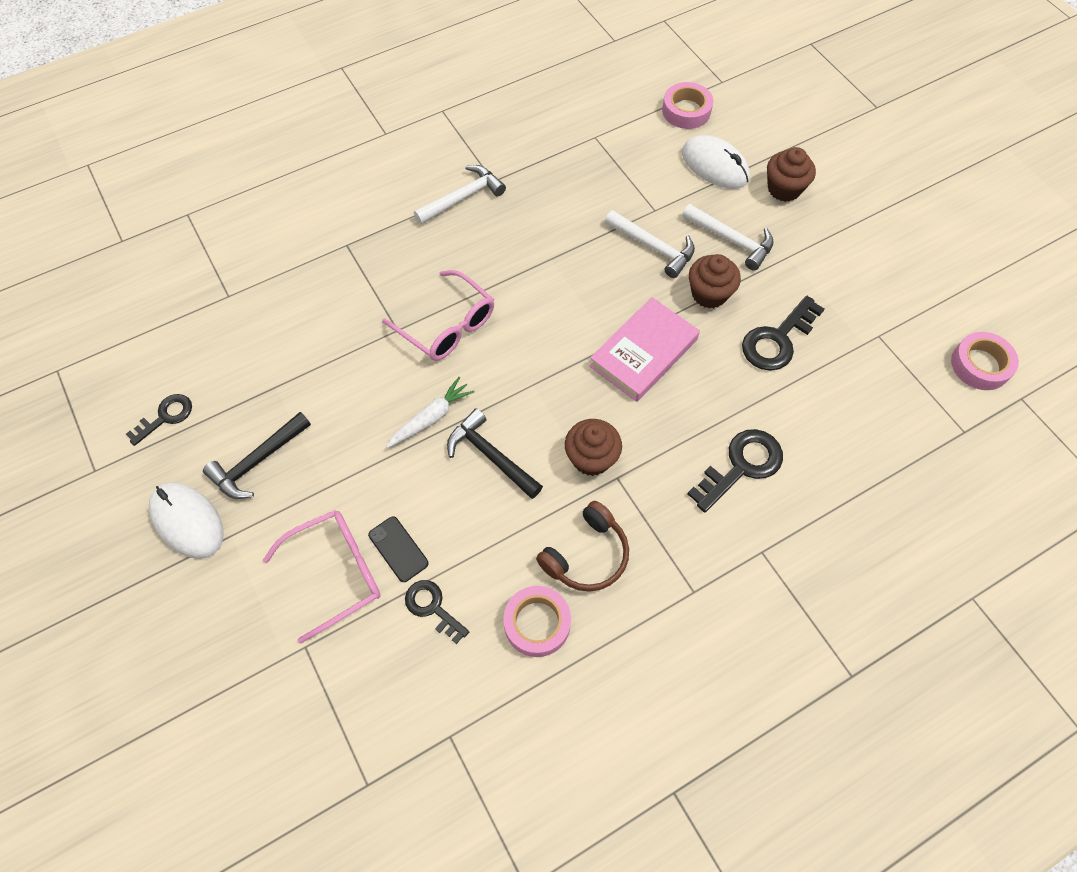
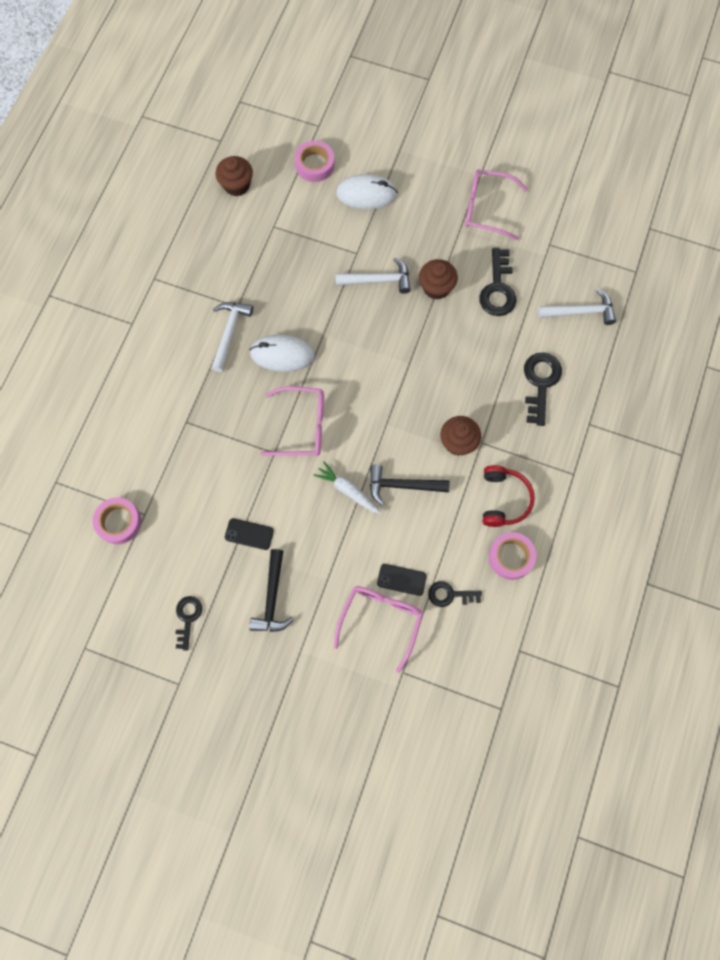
camera: 40 degrees left, 10 degrees up
(187, 521) = (267, 664): white mouse -> white mouse (282, 354)
(298, 385) = (249, 534): none -> black phone
(431, 417) = (347, 490): white carrot -> white carrot turned 60 degrees counterclockwise
(587, 555) = (504, 499): brown headphones -> red headphones
(644, 353) = (431, 355): pink book -> none
(731, 240) = (419, 241): white hammer -> white hammer (580, 312)
(784, 189) = (421, 181): brown cupcake -> brown cupcake (236, 185)
(835, 257) = (487, 209): none -> pink glasses
(980, 365) = (615, 223): pink tape -> pink tape (119, 522)

